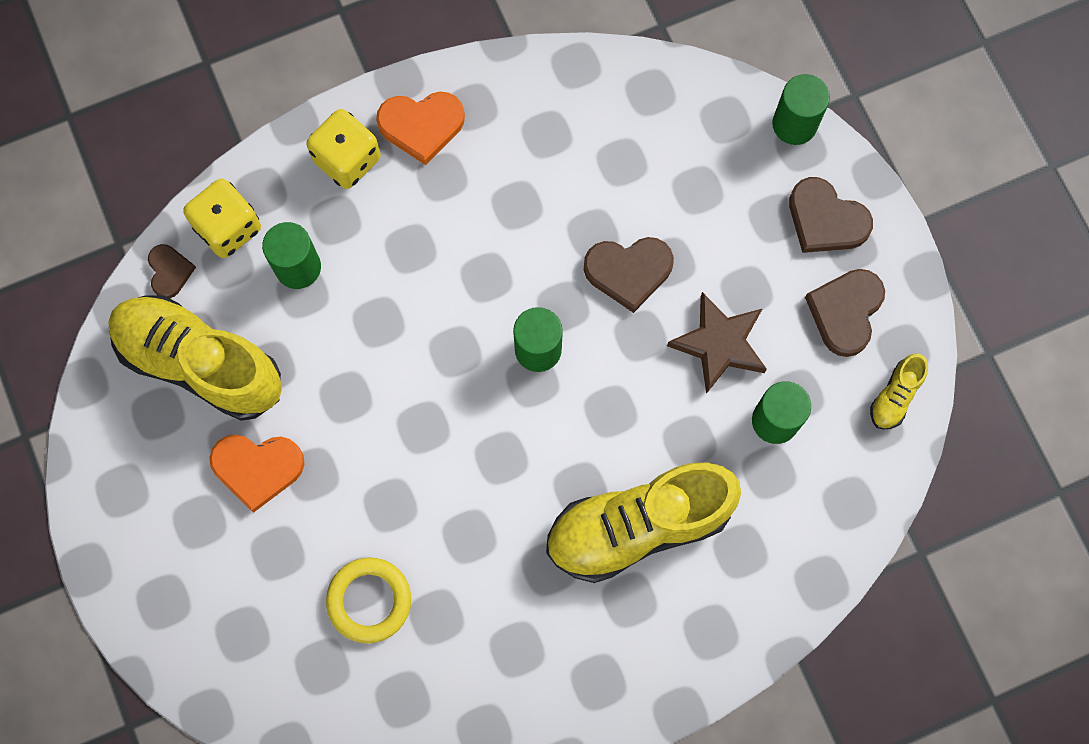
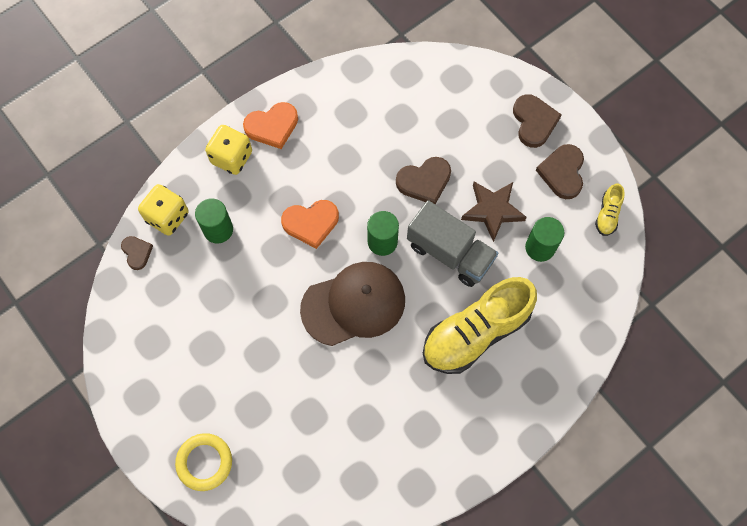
camera: 15 degrees left, 5 degrees down
(200, 363) = (171, 304): yellow shoe -> none
(257, 468) = (226, 360): orange heart -> orange heart (311, 223)
(369, 600) = (320, 424): yellow ring -> yellow ring (204, 462)
(468, 435) = (353, 304): none -> brown cap
(635, 393) = (450, 253): none -> grey truck
(794, 124) = (498, 71): green cylinder -> none
(826, 220) = (534, 122): brown heart -> brown heart turned 120 degrees counterclockwise

